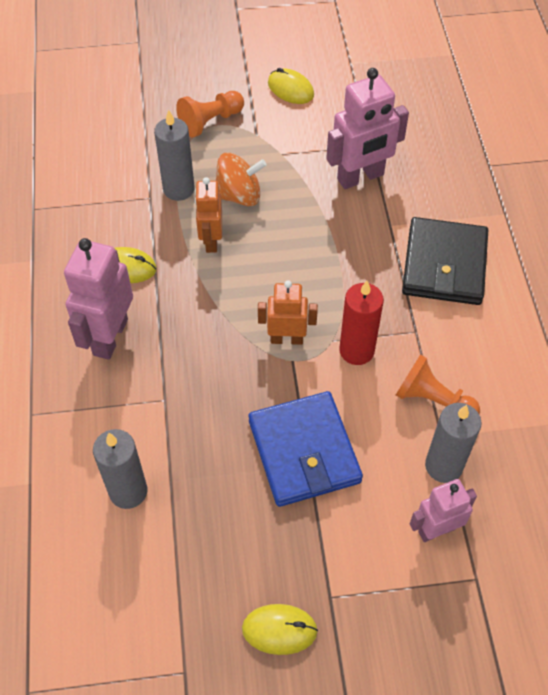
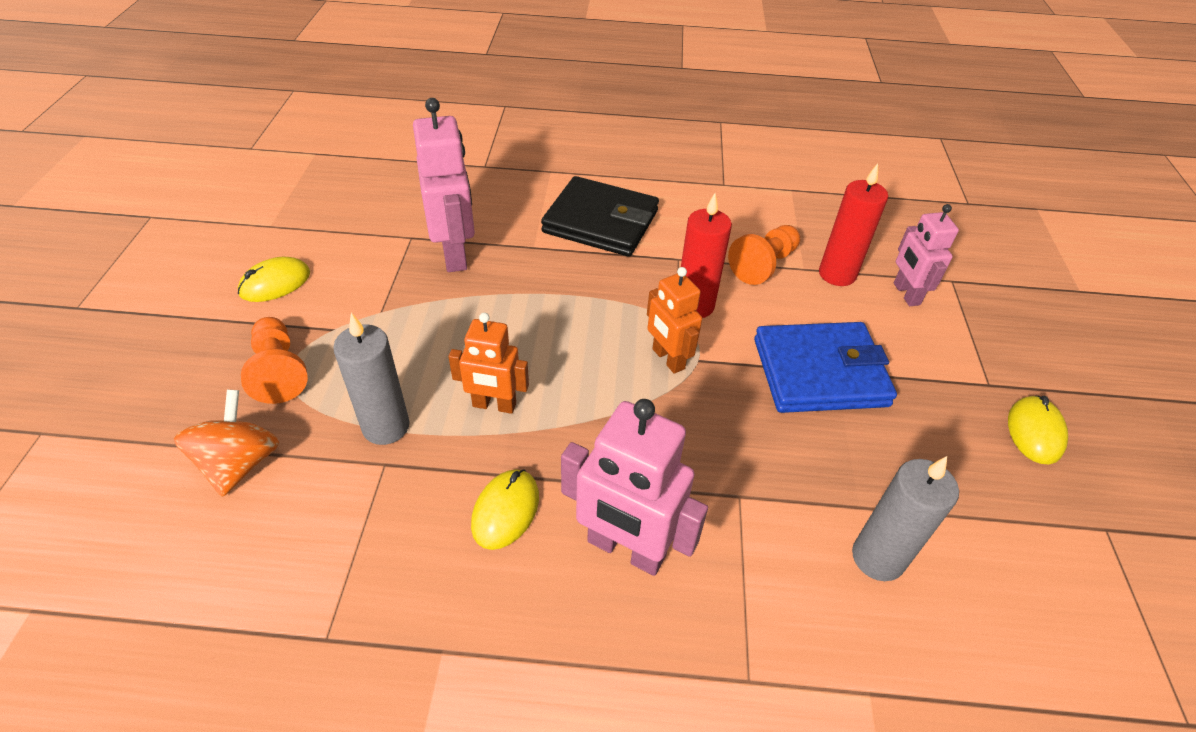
camera: 80 degrees left, 10 degrees down
(239, 195) = (430, 364): orange spinning top -> orange spinning top (240, 463)
(286, 339) = (668, 359): orange robot -> orange robot turned 45 degrees counterclockwise
(443, 466) = (837, 274): grey candle -> red candle

